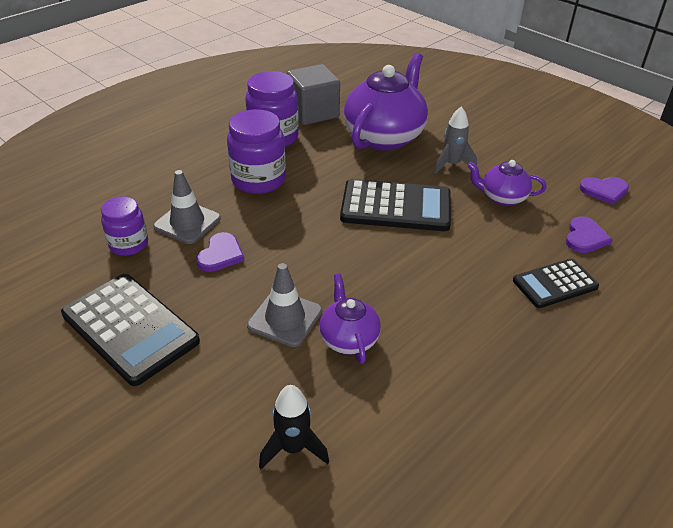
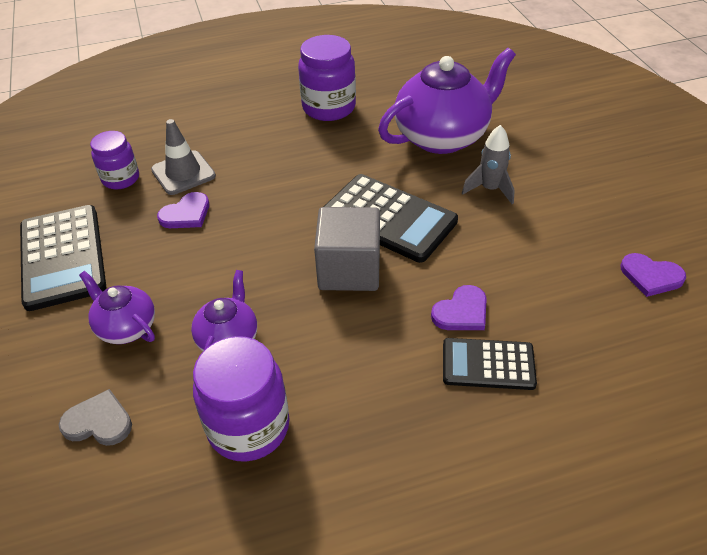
camera: 30 degrees right, 5 degrees up
(258, 180) = (278, 149): purple jar -> purple jar (248, 427)
(285, 318) = (190, 297): grey traffic cone -> none
(293, 448) = (98, 422): black rocket -> grey heart
(313, 112) = (390, 90): grey cube -> grey cube (349, 270)
(502, 198) = (515, 245): purple teapot -> purple teapot (126, 327)
(585, 237) = (574, 324): purple heart -> purple heart (461, 312)

